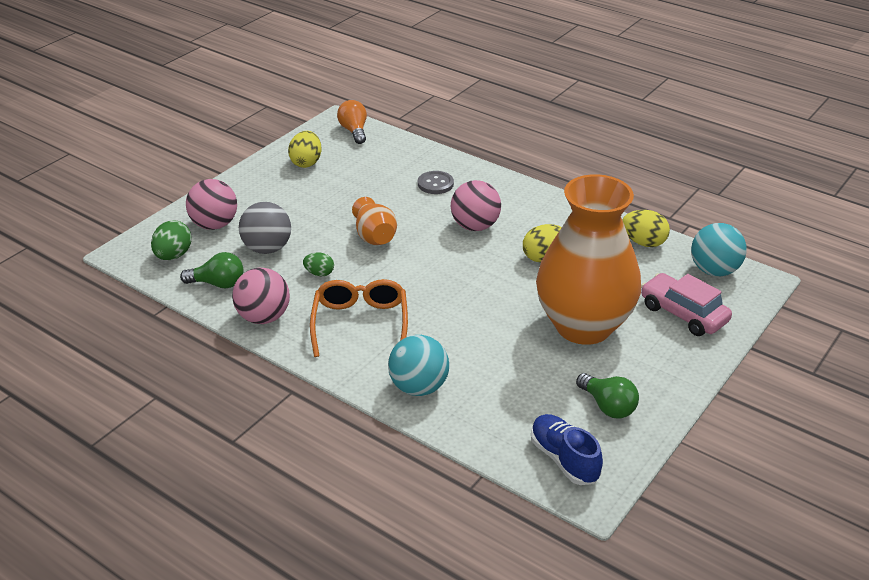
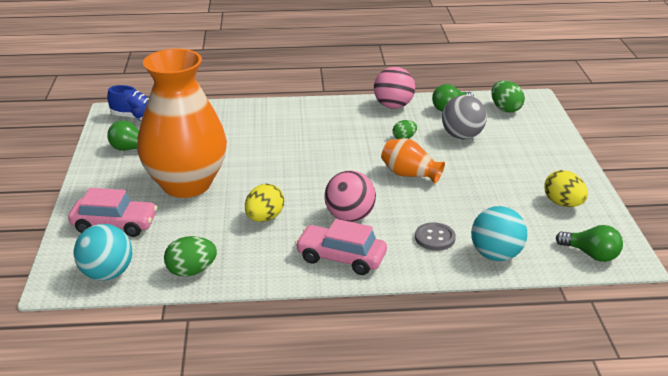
camera: 140 degrees right, 5 degrees down
(214, 225) = (522, 133): pink ball -> none
(354, 131) = (591, 254): orange light bulb -> green light bulb
(360, 323) = (334, 126): orange glasses -> none
(418, 387) = (256, 114): turquoise ball -> turquoise ball (496, 255)
(520, 202) = (341, 258): none -> pink car
(643, 242) = (191, 271): yellow egg -> green egg

